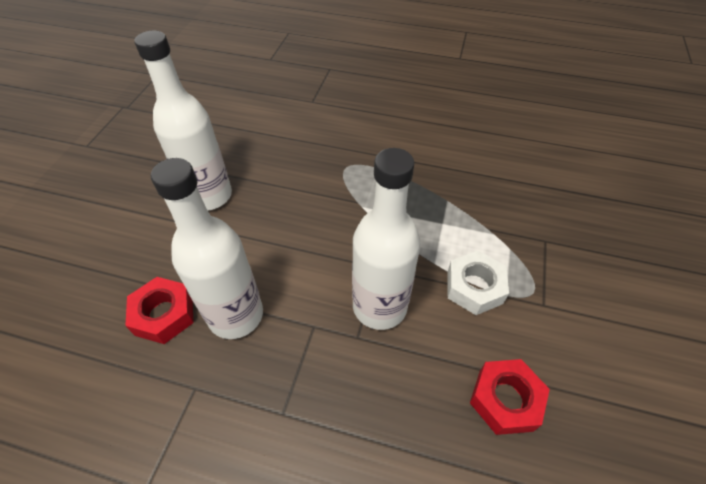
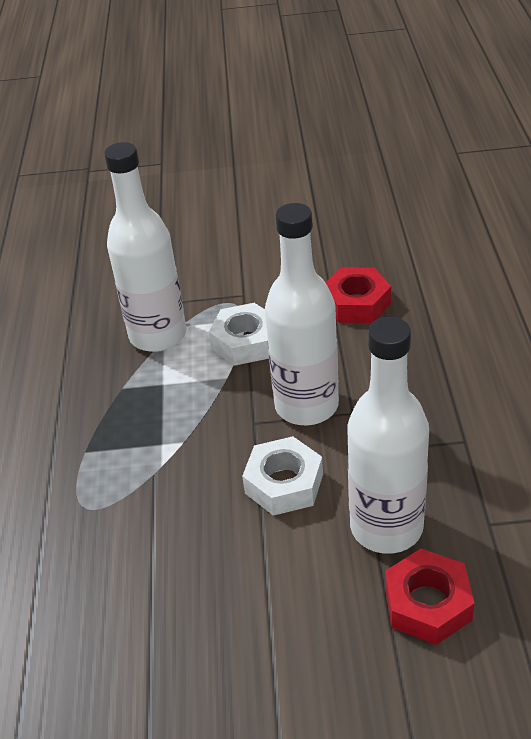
camera: 105 degrees left, 10 degrees down
(209, 196) = (205, 662): white bottle -> white bottle (158, 335)
(309, 267) = (284, 484): none -> white nut

